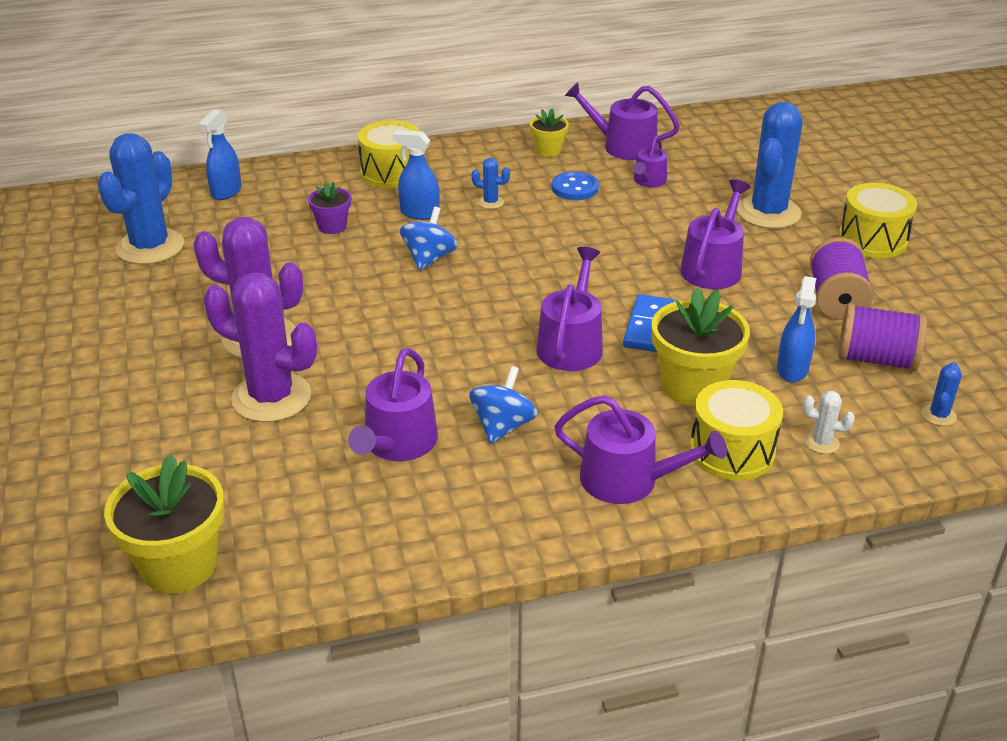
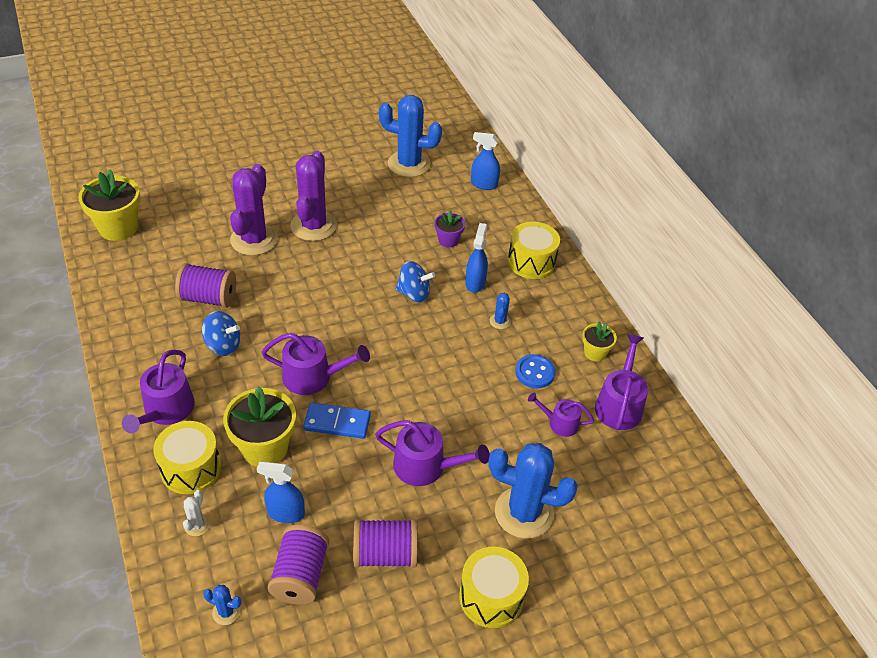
camera: 80 degrees right, 10 degrees up
(397, 444) = (208, 298): purple watering can -> purple spool

